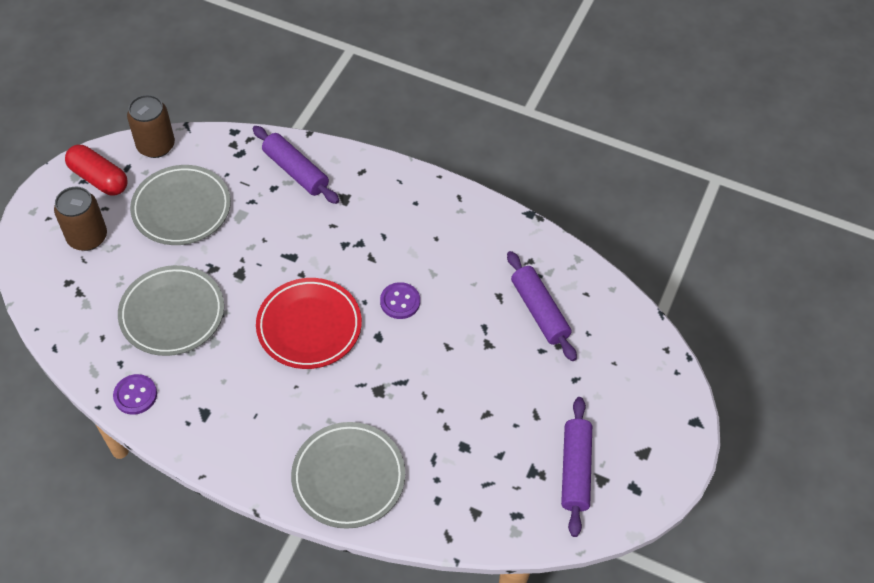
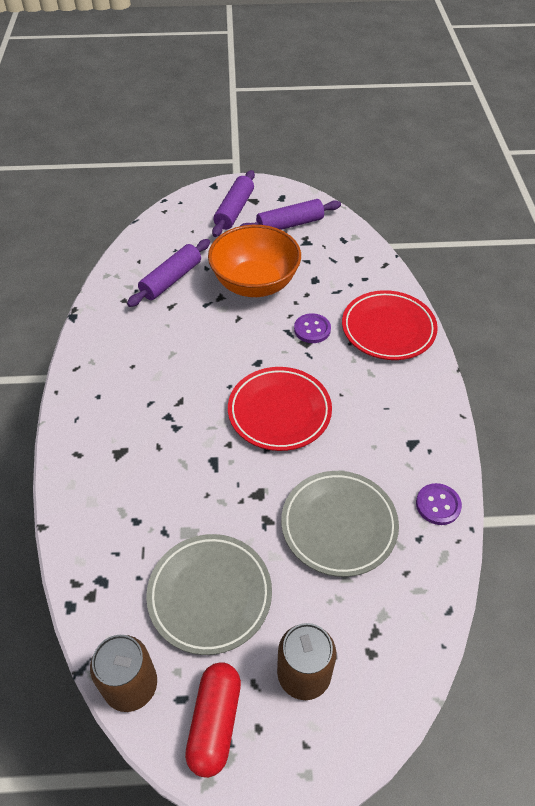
camera: 115 degrees left, 5 degrees down
(295, 171) = (103, 512): purple rolling pin -> purple rolling pin (234, 210)
(348, 477) = (388, 329): grey plate -> red plate
(400, 301) = (214, 363): purple button -> purple button (312, 329)
(490, 385) = (255, 283): none -> orange bowl

